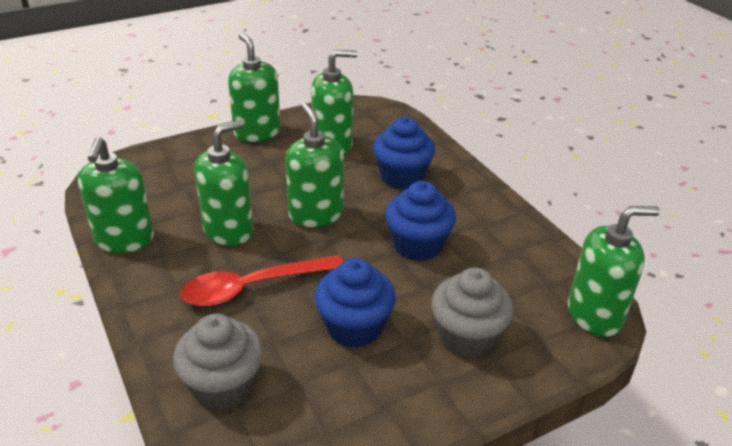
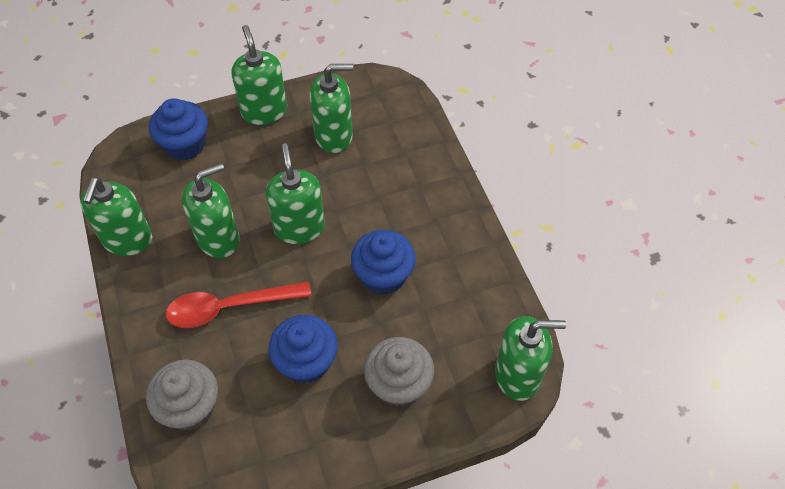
camera: 10 degrees right, 20 degrees up
(402, 176) = (390, 186): blue cupcake -> blue cupcake (185, 145)

